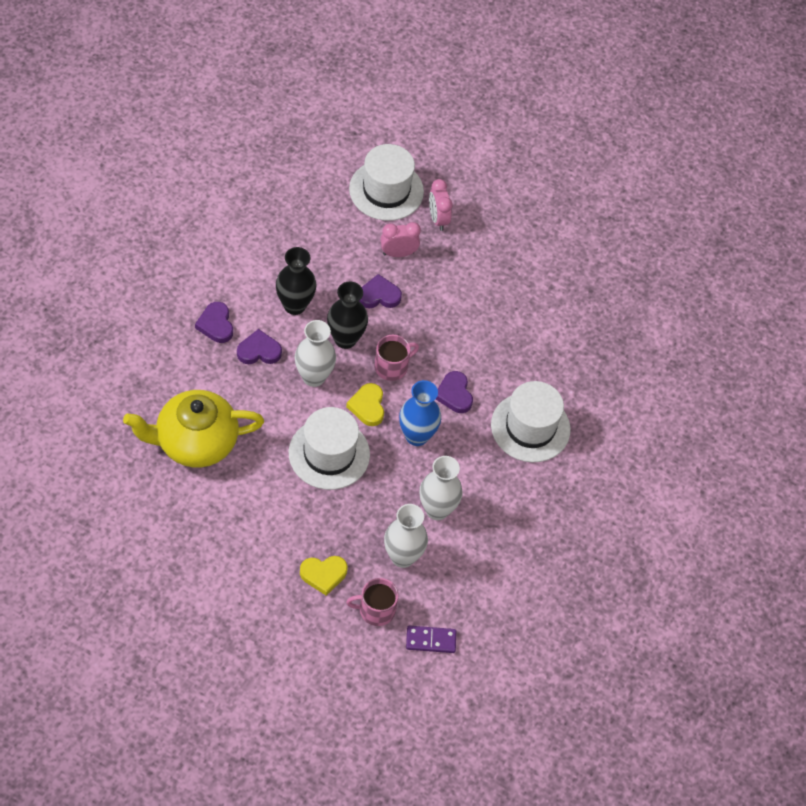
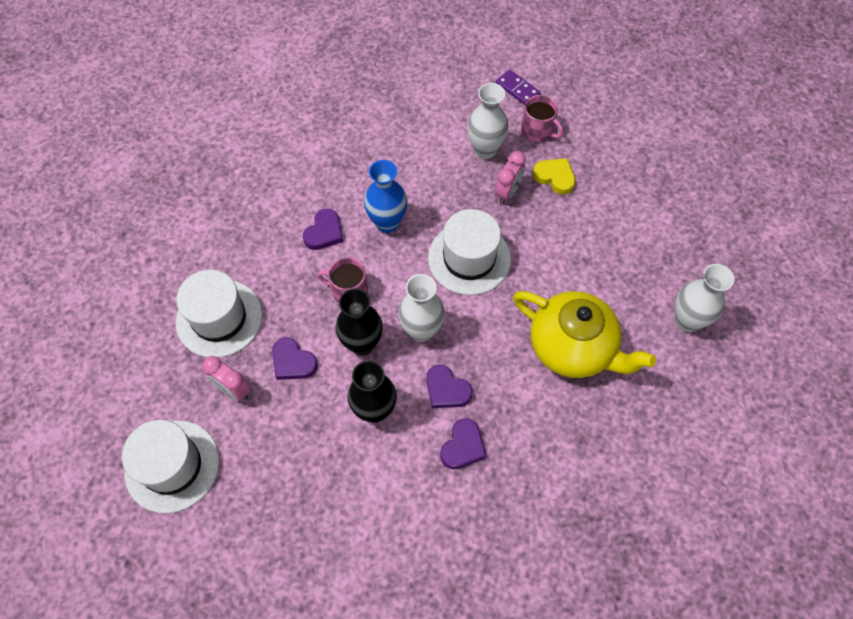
camera: 130 degrees left, 5 degrees up
(367, 406) = (401, 273): yellow heart -> none
(437, 509) = (428, 162): white vase -> white vase (687, 320)
(438, 219) = (162, 396): pink clock -> pink clock (507, 192)
(530, 427) = (296, 168): white hat -> white hat (219, 318)

